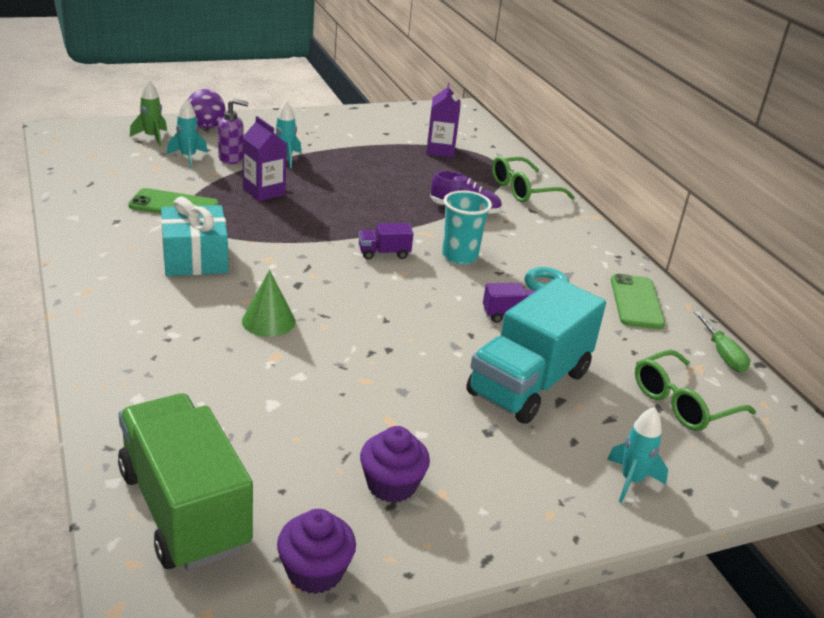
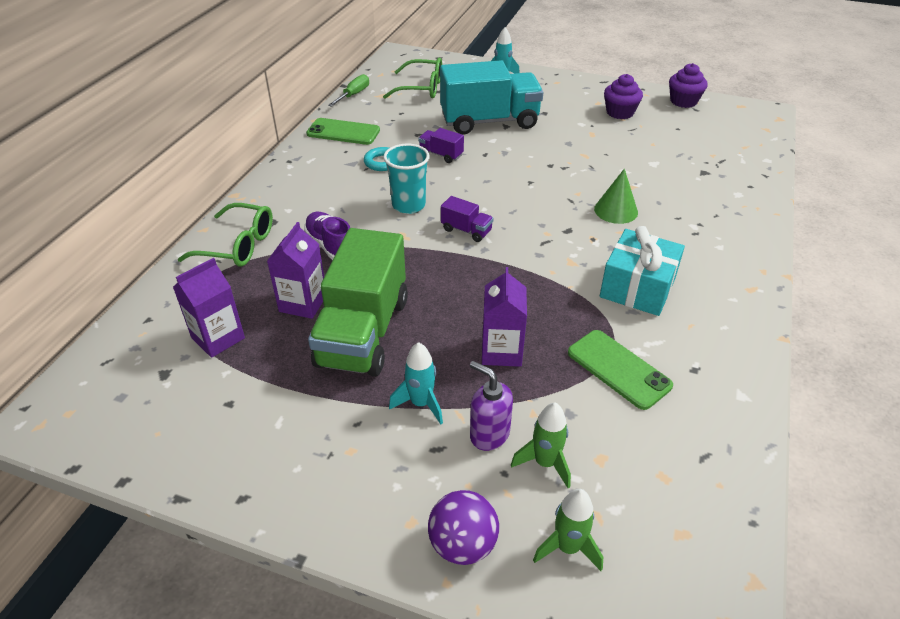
camera: 135 degrees left, 10 degrees up
(184, 509) = (733, 138): green truck -> green truck (363, 332)
(188, 157) = (545, 463): turquoise rocket -> green rocket
(423, 176) = (303, 303): none -> purple carton
(636, 302) = (343, 132): green phone -> green phone turned 60 degrees clockwise

